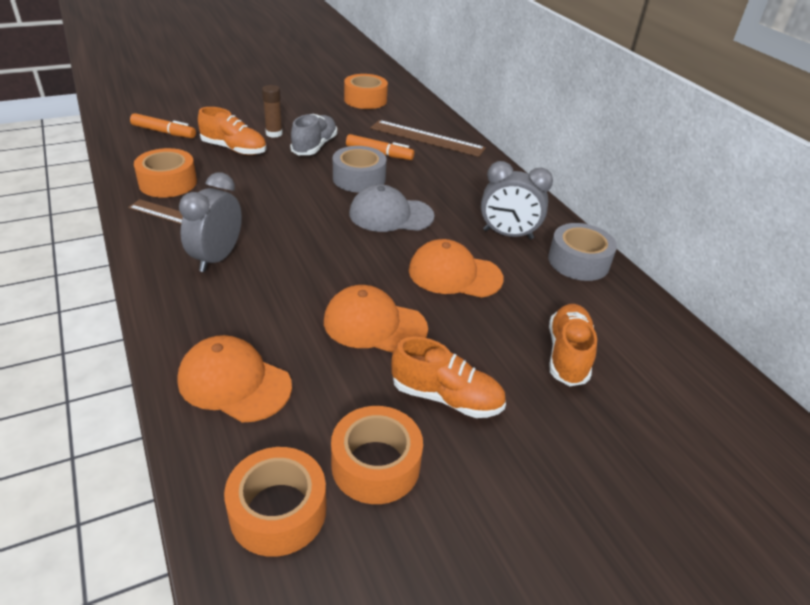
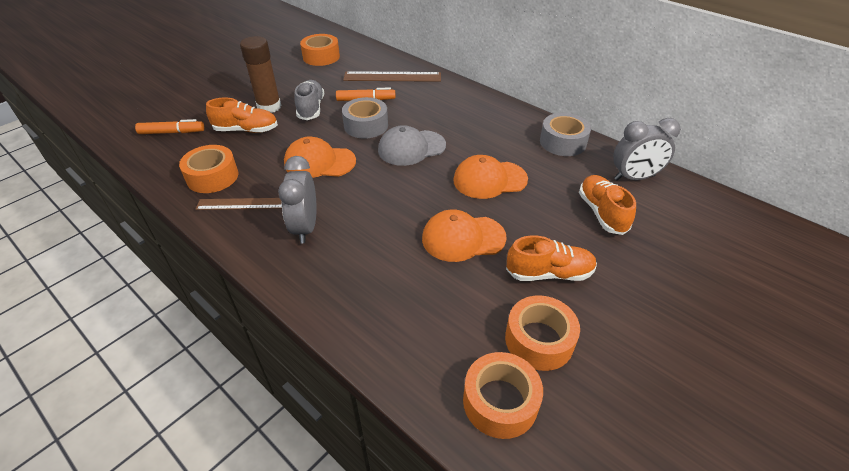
camera: 20 degrees left, 5 degrees up
(234, 382) = (396, 321): orange cap -> orange cap (319, 162)
(274, 133) = (269, 107): brown glue stick -> brown glue stick, size x1.63
(508, 234) = (503, 137): grey clock -> grey clock (634, 177)

